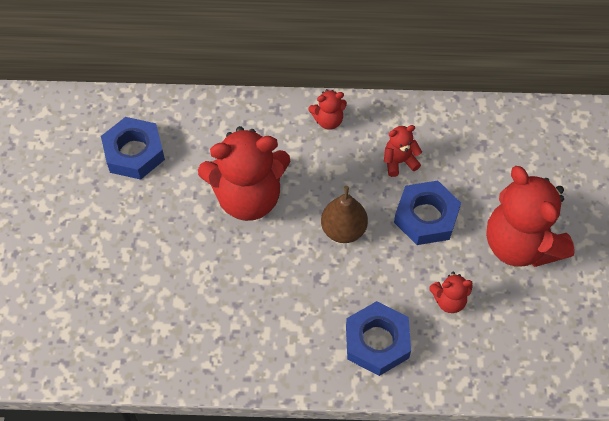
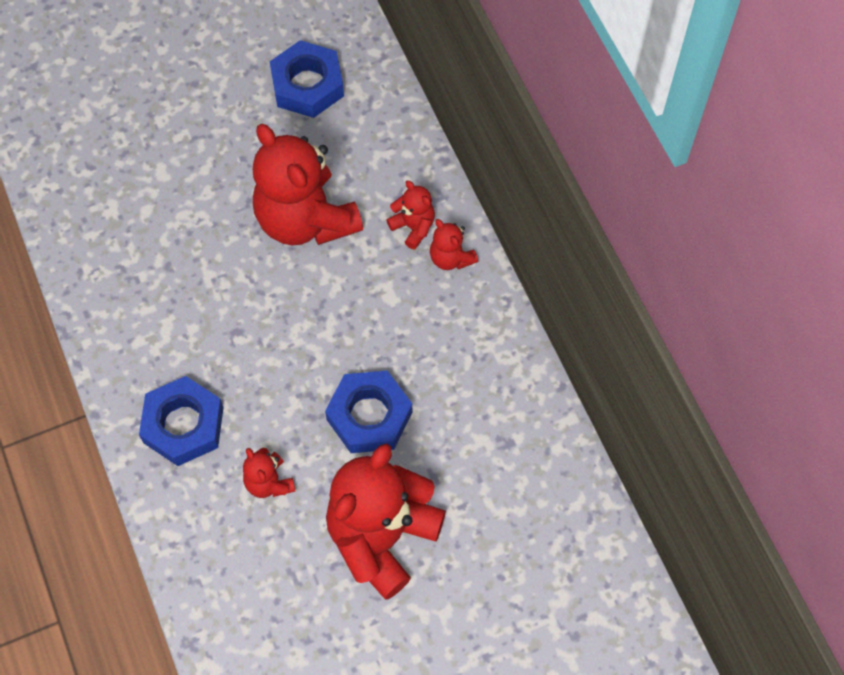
camera: 65 degrees right, 5 degrees up
(343, 230) = (310, 334): brown pear -> none
(399, 161) = (432, 357): red teddy bear -> red teddy bear (413, 227)

